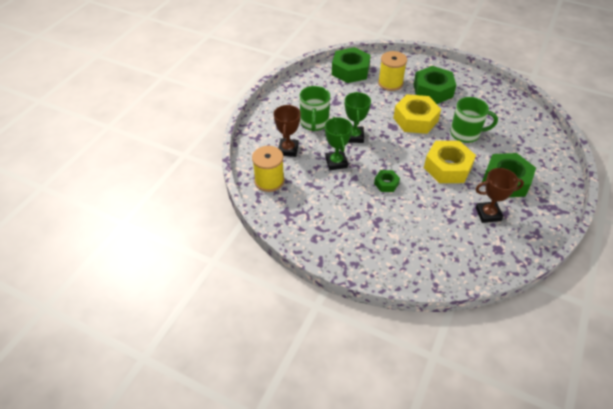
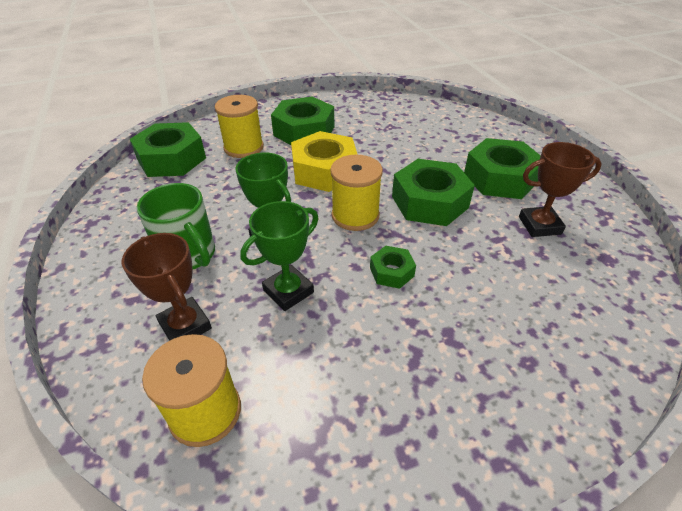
camera: 45 degrees left, 5 degrees down
(336, 162) = (288, 291): green trophy -> green trophy turned 75 degrees counterclockwise
(402, 150) = (355, 215): none -> yellow spool
(447, 167) = (429, 202): yellow nut -> green nut
(466, 134) = (397, 155): green mug -> none
(488, 214) = (539, 225): brown trophy -> brown trophy turned 45 degrees clockwise

